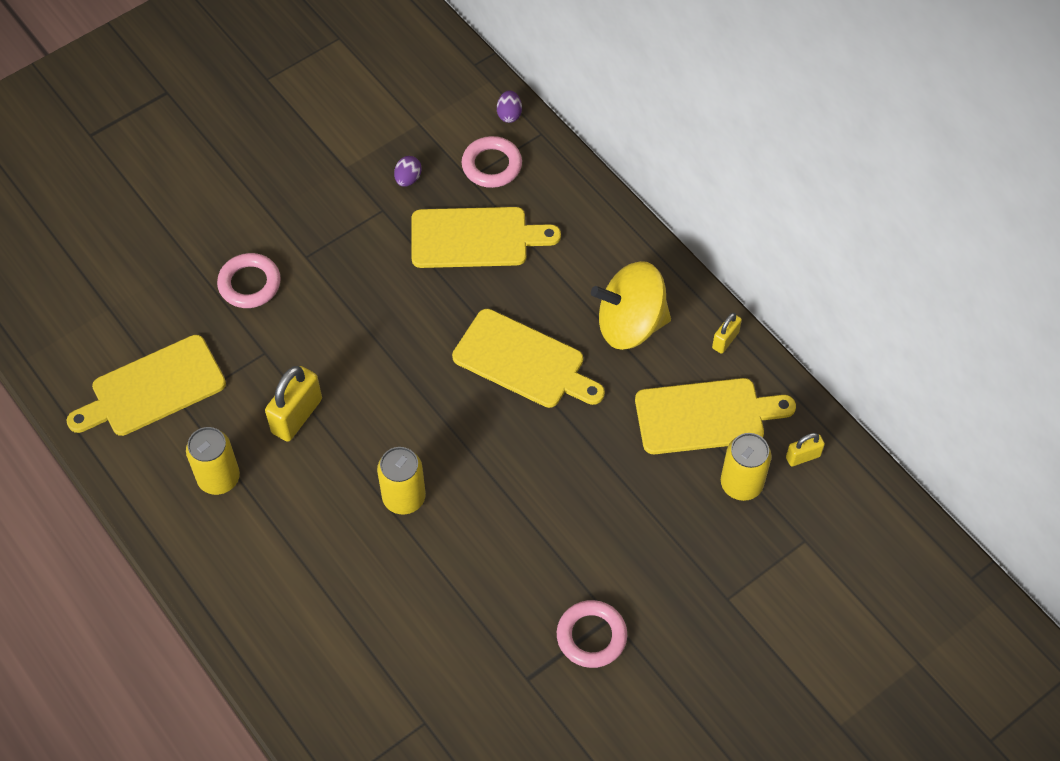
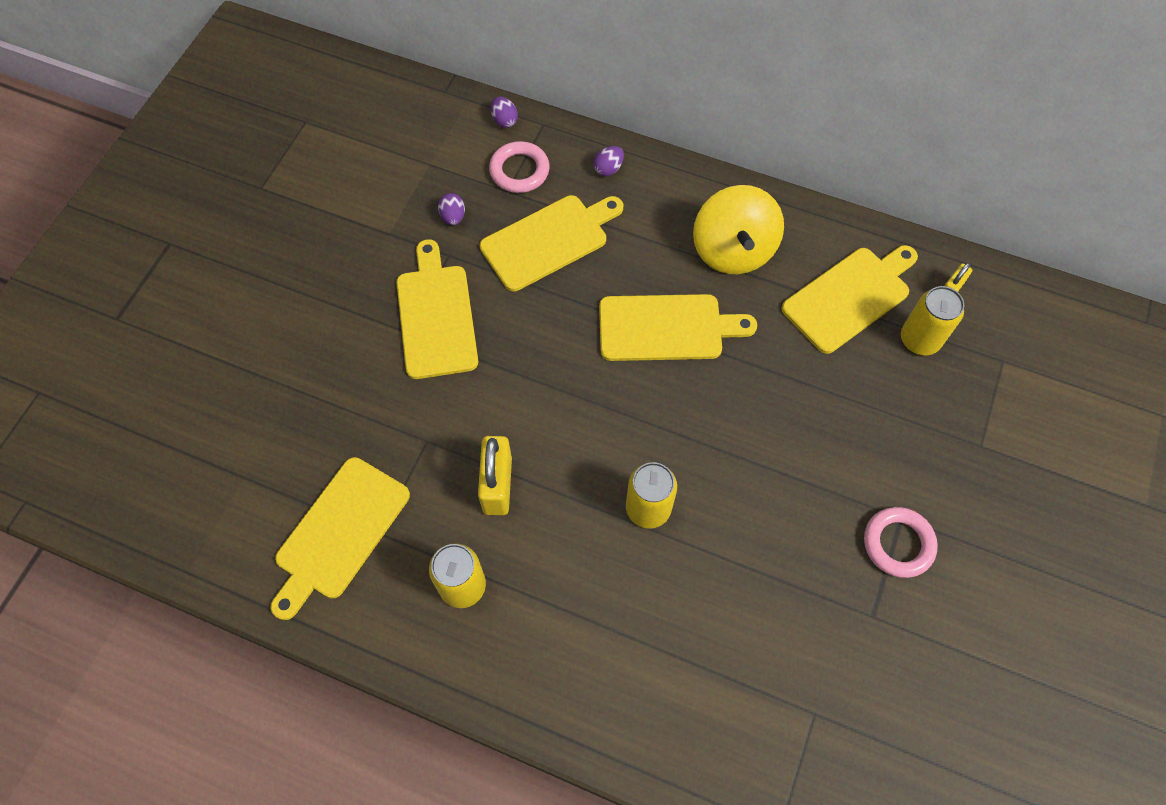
camera: 30 degrees left, 5 degrees up
(249, 284) = (369, 383): pink ring -> none
(338, 255) = (436, 315): none -> yellow cutting board
(571, 200) = (608, 169): none -> purple egg
(630, 324) = (733, 250): yellow spinning top -> yellow spinning top turned 60 degrees counterclockwise
(725, 340) = (818, 225): yellow padlock -> none

